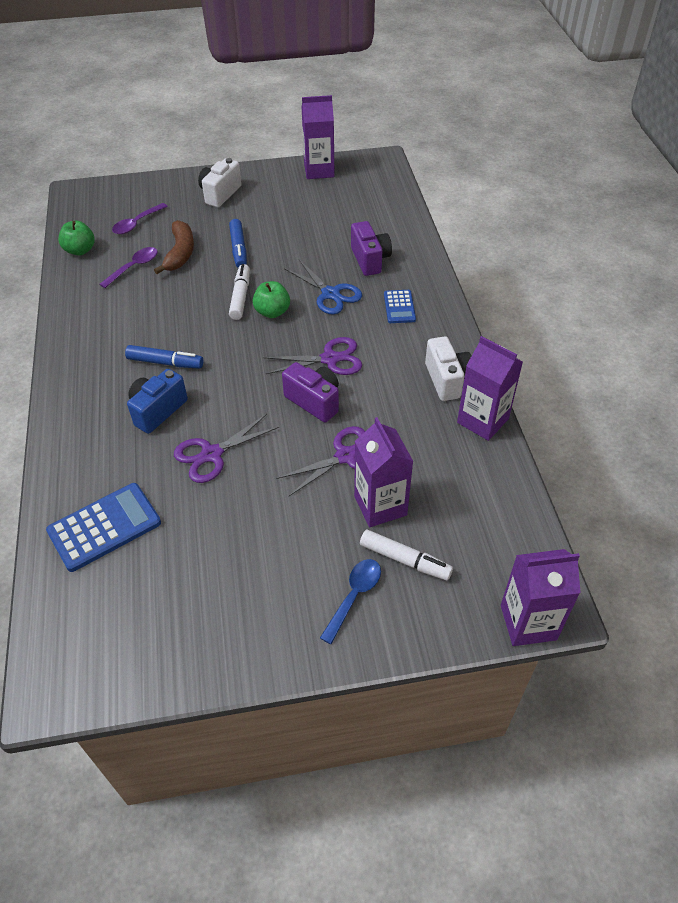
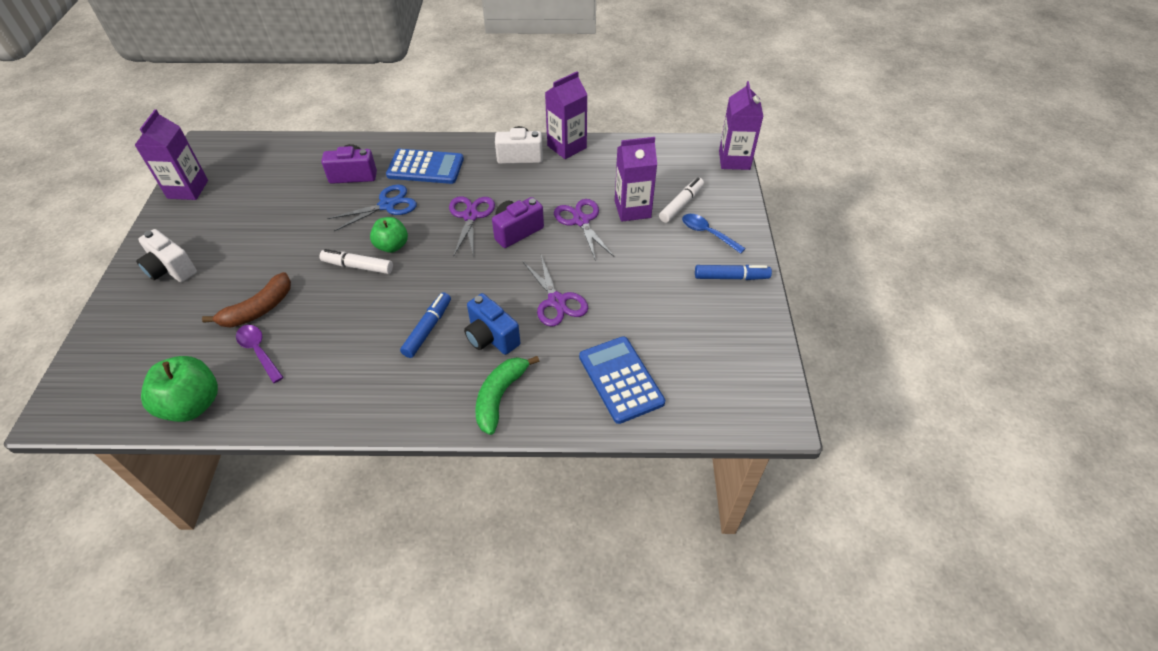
camera: 80 degrees left, 0 degrees up
(80, 250) = (192, 405): green apple -> green apple, size x1.52
(84, 431) = (500, 396): none -> green banana
(136, 224) = (175, 347): purple spoon -> none
(180, 253) = (258, 309): brown banana -> brown banana turned 120 degrees clockwise
(239, 249) = (281, 262): blue marker -> blue marker (731, 277)
(399, 307) = (425, 167): blue calculator -> blue calculator, size x1.72

